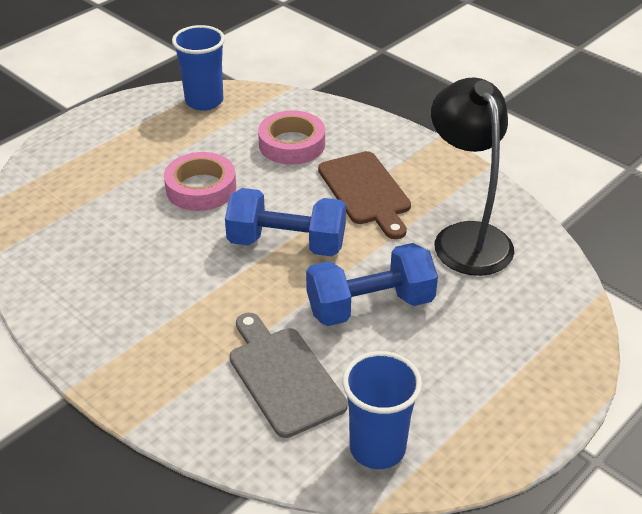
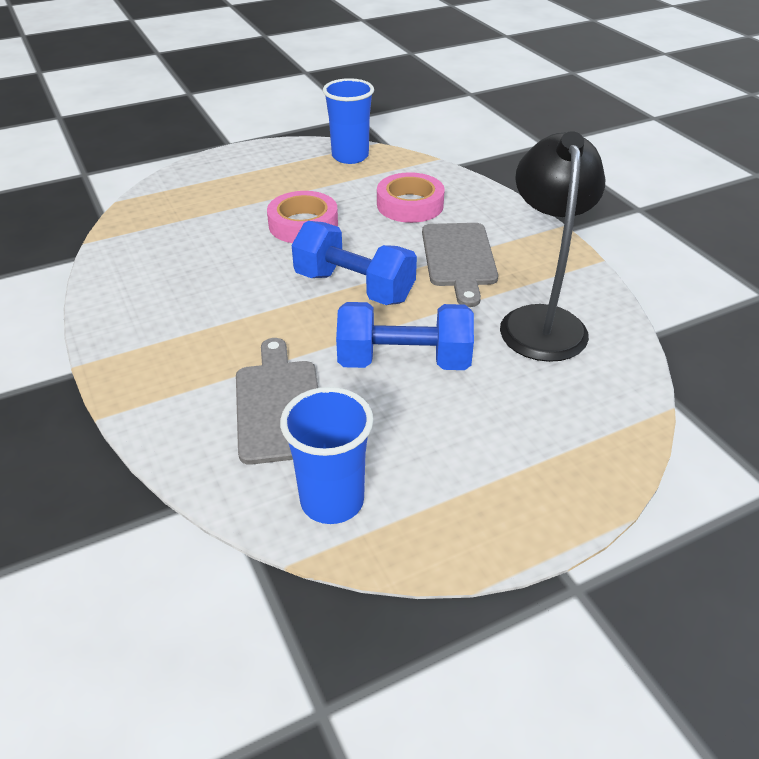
camera: 20 degrees right, 0 degrees up
(366, 191) = (459, 258): brown cutting board -> grey cutting board

